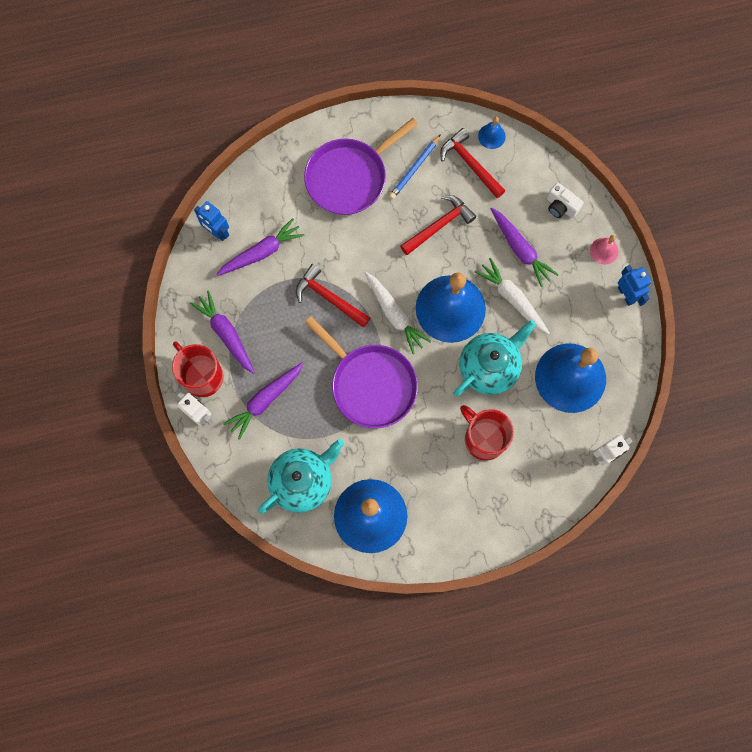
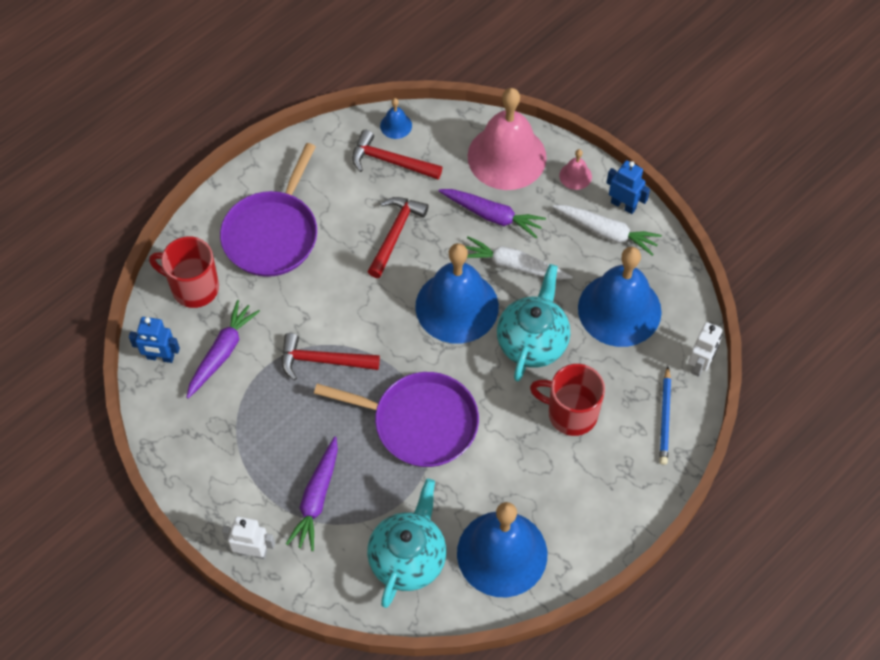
camera: 30 degrees left, 15 degrees down
(202, 376) = (231, 510): red mug -> red mug (193, 287)
(226, 334) = (232, 454): purple carrot -> none
(394, 314) = (402, 341): white carrot -> white carrot (606, 232)
(414, 169) = (336, 193): blue pencil -> blue pencil (665, 418)
(561, 206) = (507, 157): white camera -> pink bell

